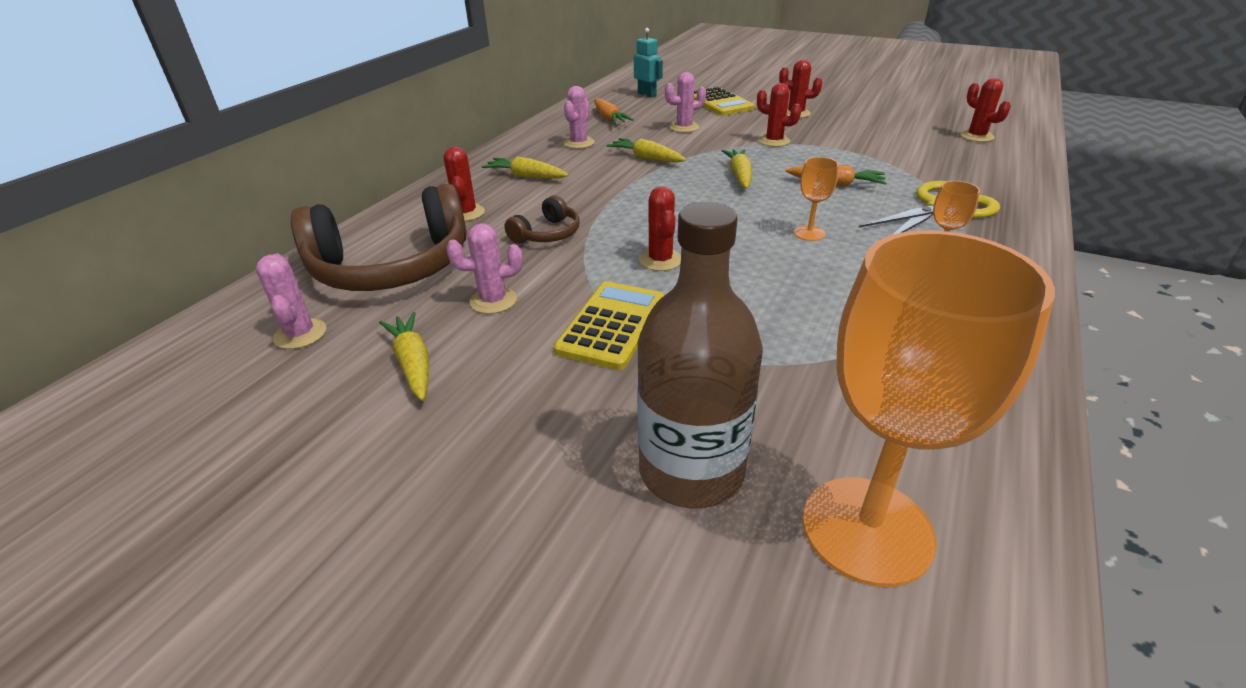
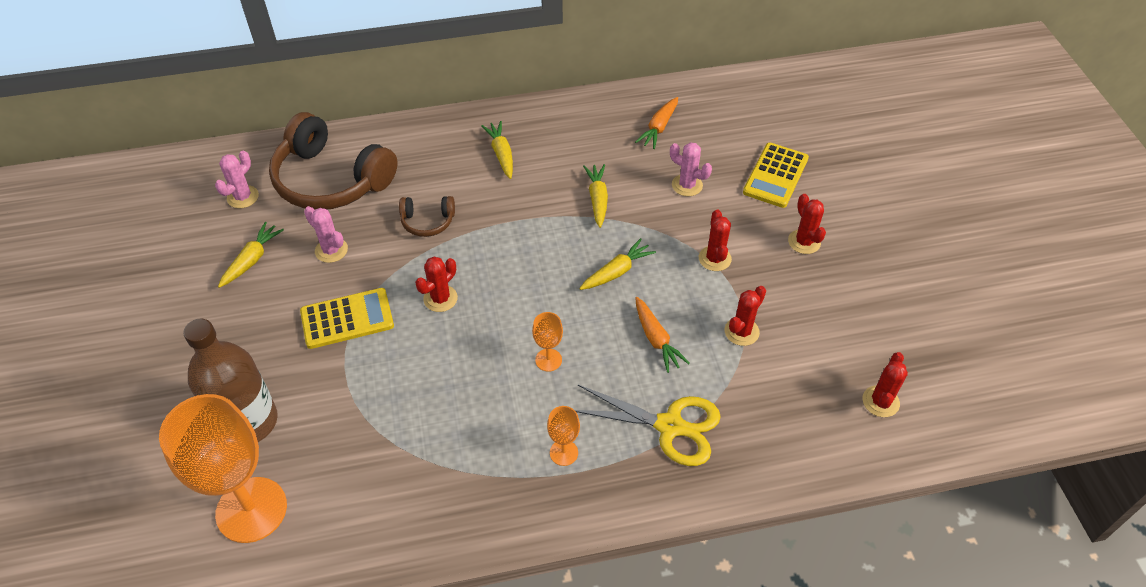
camera: 50 degrees right, 15 degrees up
(466, 213) = (421, 163): red cactus -> red cactus (741, 331)
(579, 143) = (588, 143): pink cactus -> none
(647, 94) = (744, 116): turquoise robot -> none

